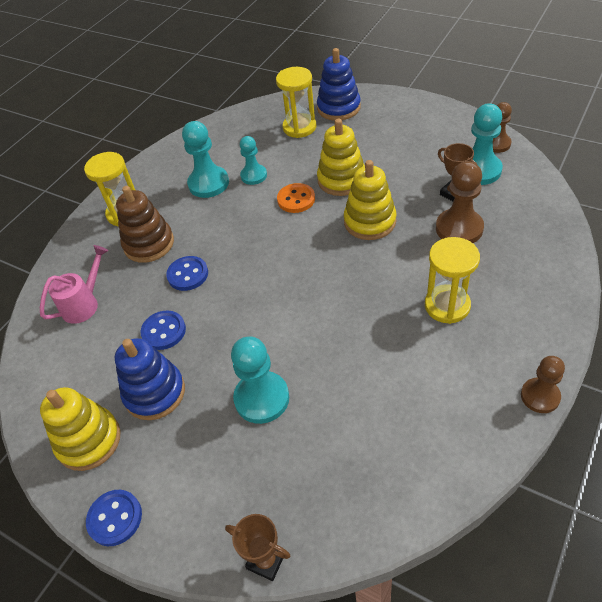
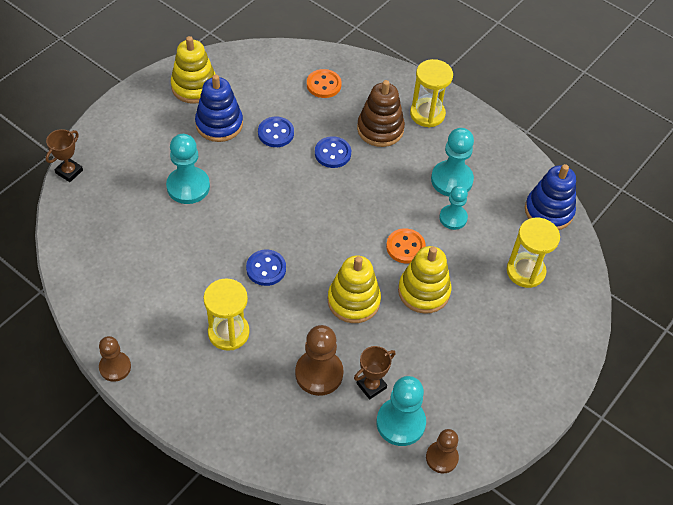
camera: 90 degrees right, 5 degrees up
(84, 304) = (324, 85): pink watering can -> orange button
(115, 518) = (131, 99): blue button -> blue button (266, 268)
(339, 108) = (554, 317): blue stacking toy -> blue stacking toy (548, 211)

